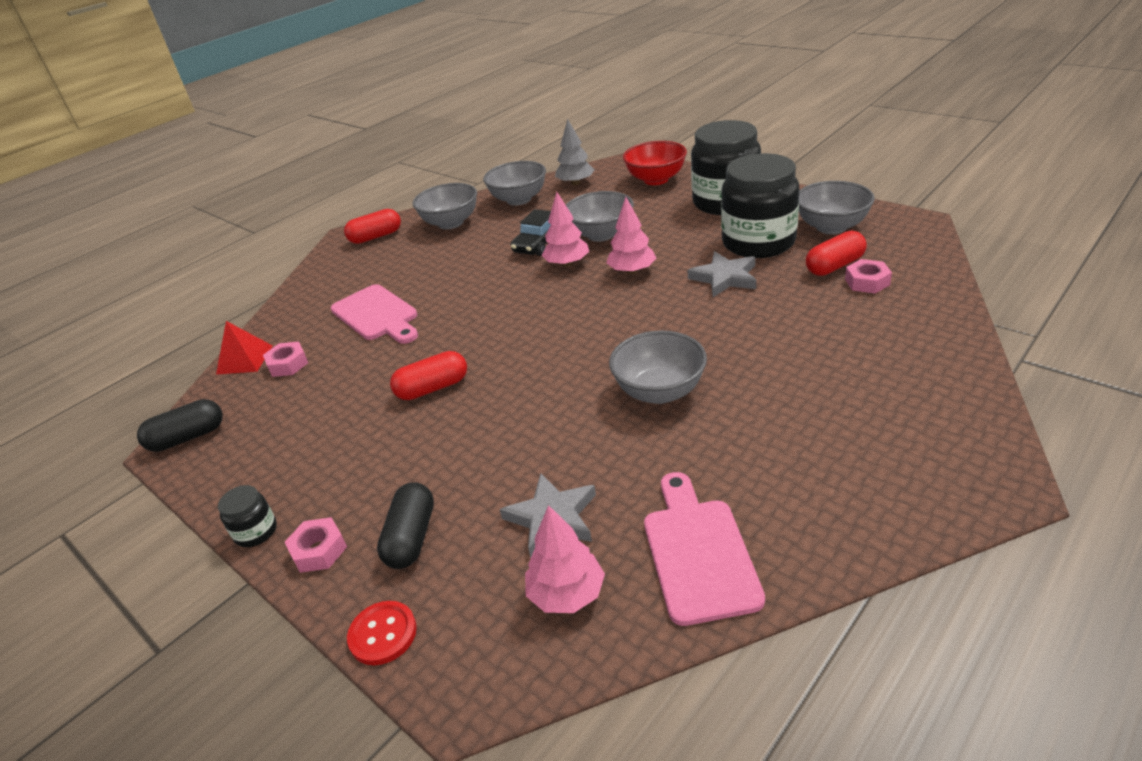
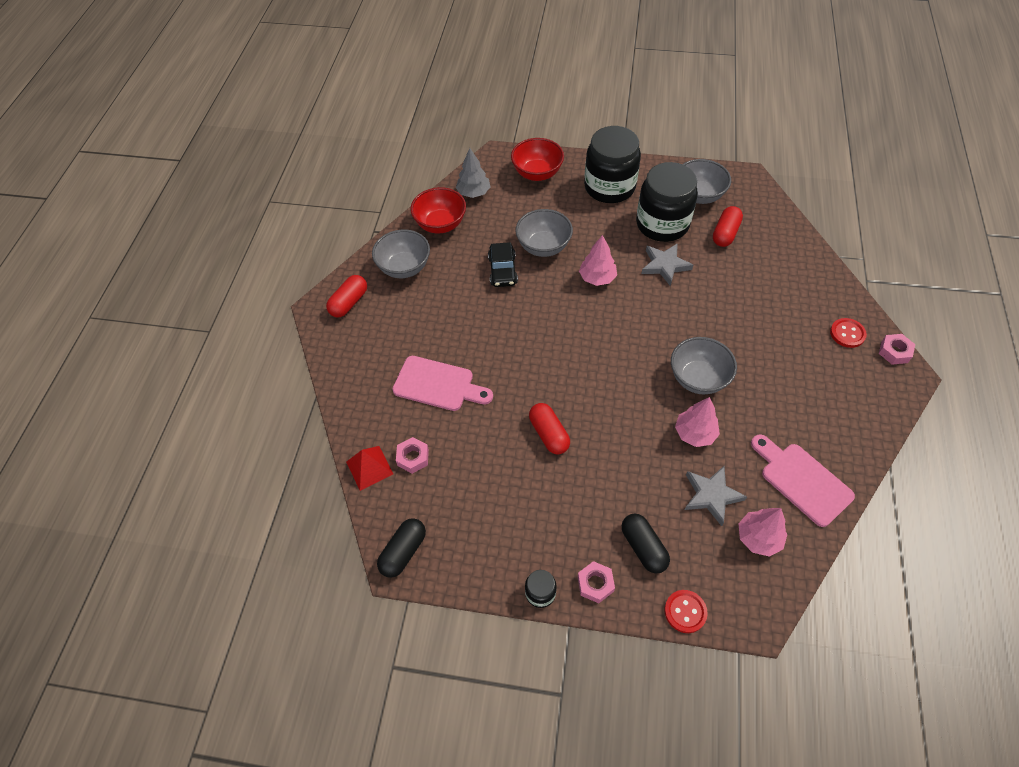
camera: 35 degrees left, 20 degrees up
(433, 388) = (549, 434): red capsule -> red capsule turned 60 degrees counterclockwise
(519, 199) = (440, 224): grey bowl -> red bowl
(567, 264) = (543, 285): pink tree -> pink tree (694, 433)
(867, 282) = (753, 243): pink nut -> pink nut (894, 352)
(931, 407) = (847, 333): none -> red button

